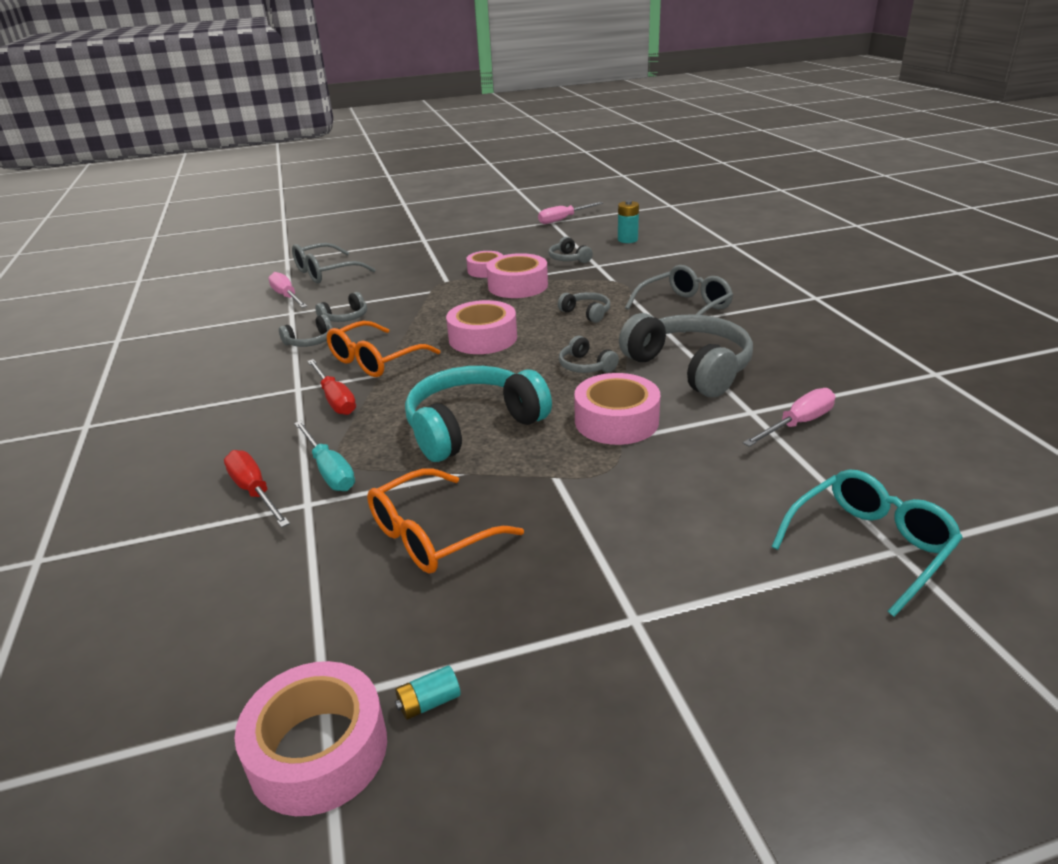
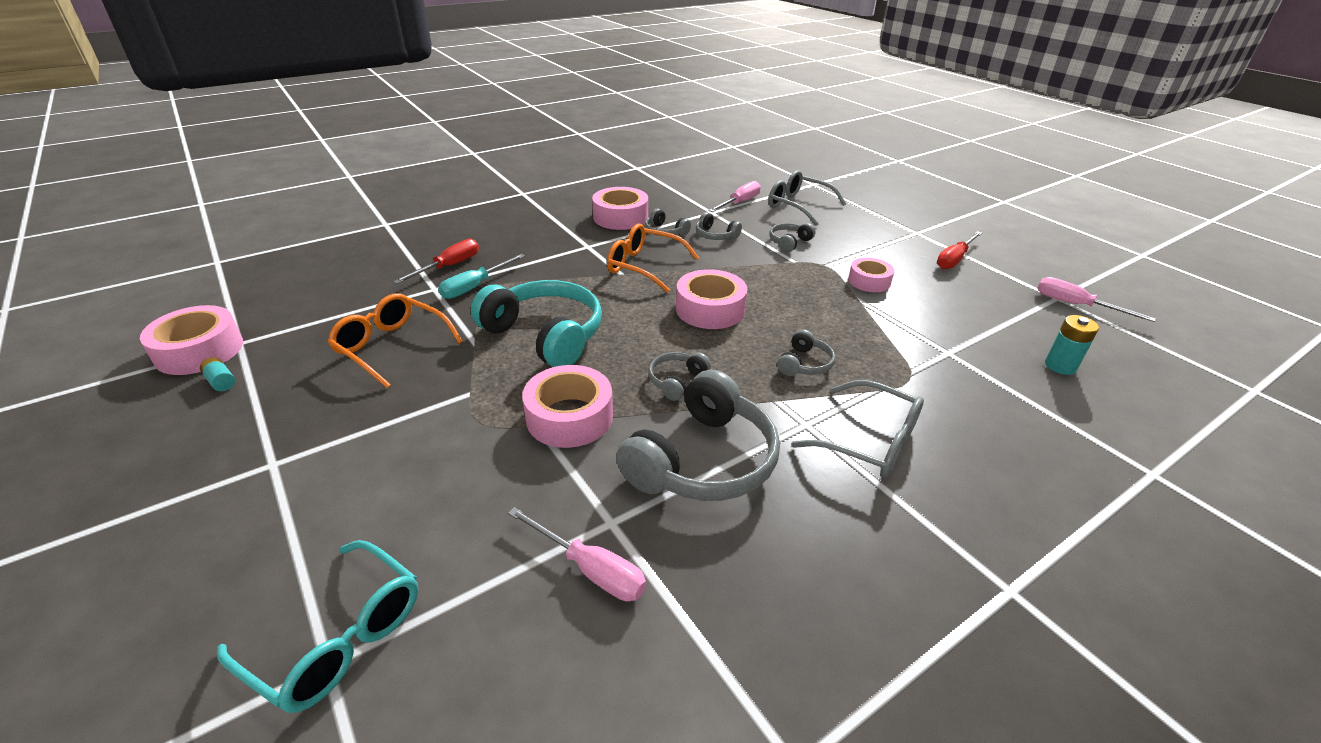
camera: 70 degrees right, 5 degrees up
(335, 399) = (575, 264): red screwdriver -> red screwdriver (954, 259)
(518, 286) = (844, 307): pink tape -> pink tape (620, 217)
(569, 259) = (949, 329): grey headphones -> grey headphones (789, 242)

